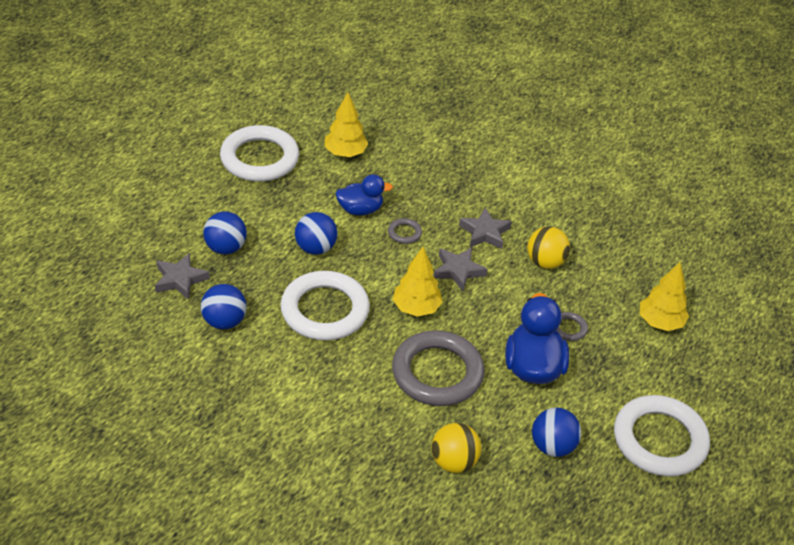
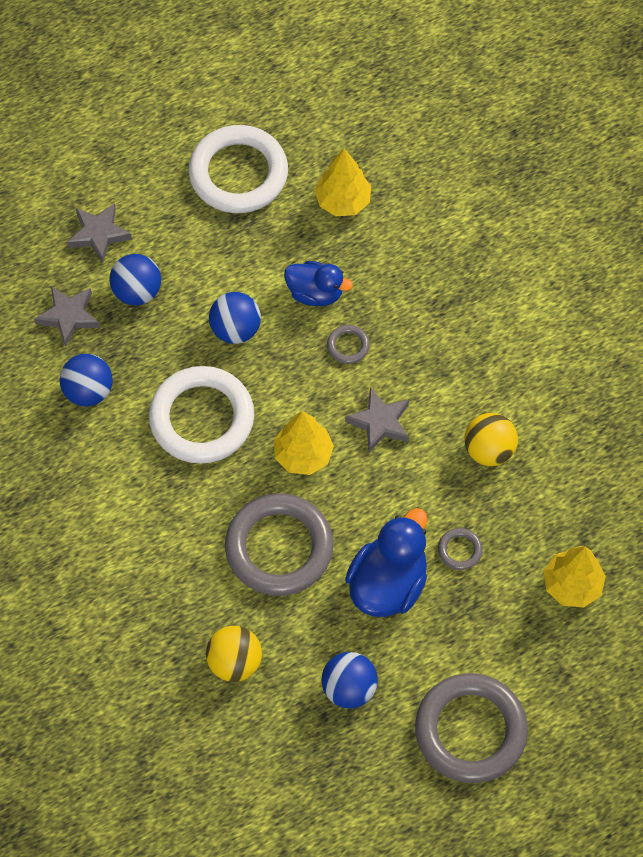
camera: 30 degrees right, 20 degrees up
(485, 232) = (442, 380): grey star -> grey star (99, 234)
(659, 440) = (470, 730): white ring -> grey ring

